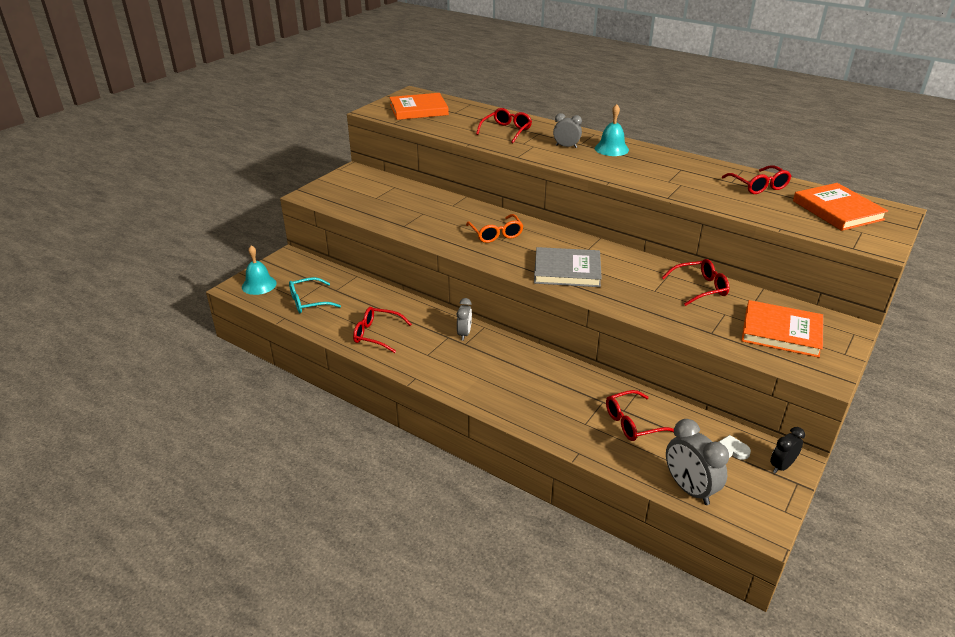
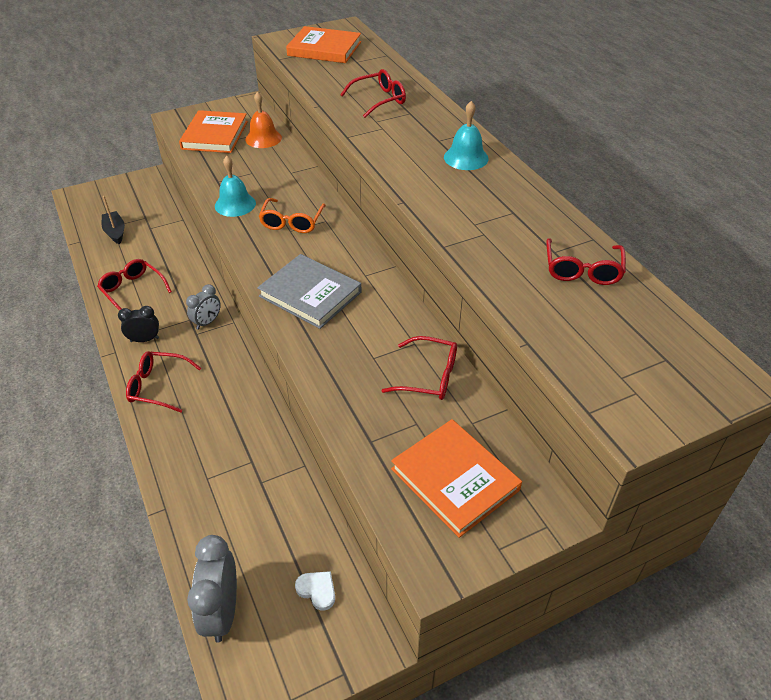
camera: 30 degrees right, 10 degrees up
(259, 285) = (96, 199): turquoise bell -> turquoise bell (235, 204)
(308, 302) = (115, 232): turquoise glasses -> black boat
(401, 190) = (263, 138): none -> orange bell
(566, 146) = (417, 139): grey clock -> none
(632, 423) = (253, 502): red glasses -> red glasses (158, 386)
(781, 466) = (350, 642): black clock -> black clock (144, 340)
(837, 210) = (645, 346): orange book -> orange book (215, 135)

